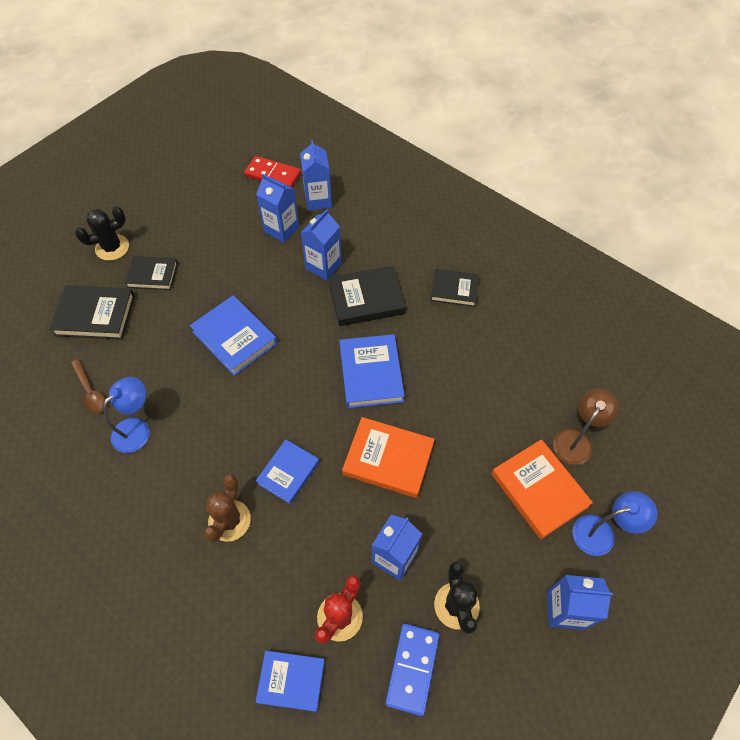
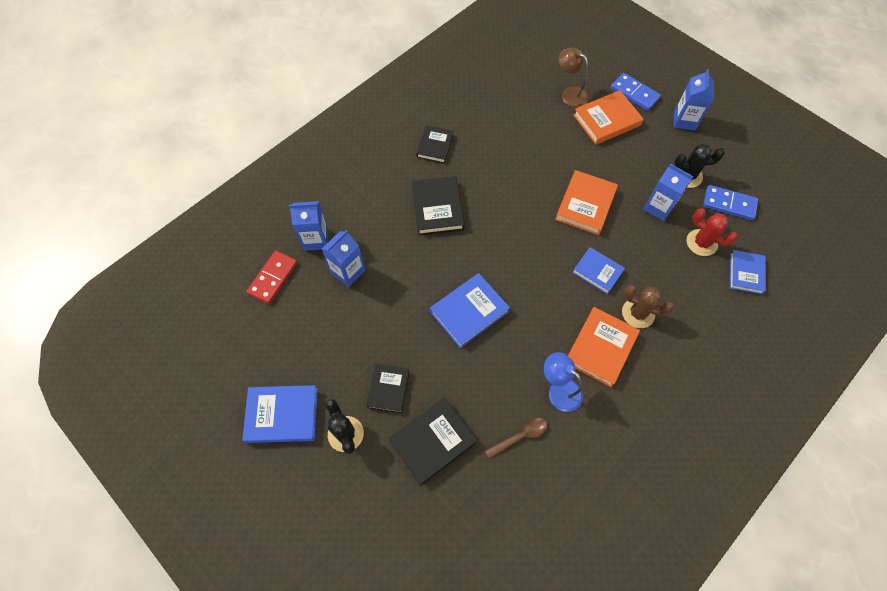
camera: 85 degrees left, 5 degrees up
(95, 315) = (433, 442): black book -> black book turned 45 degrees clockwise
(184, 474) = (601, 348): none -> orange book
(323, 266) = (397, 238): blue carton -> none
(371, 373) = (511, 210): blue book -> blue book (282, 415)
(602, 533) = (634, 93): blue lamp -> blue domino

